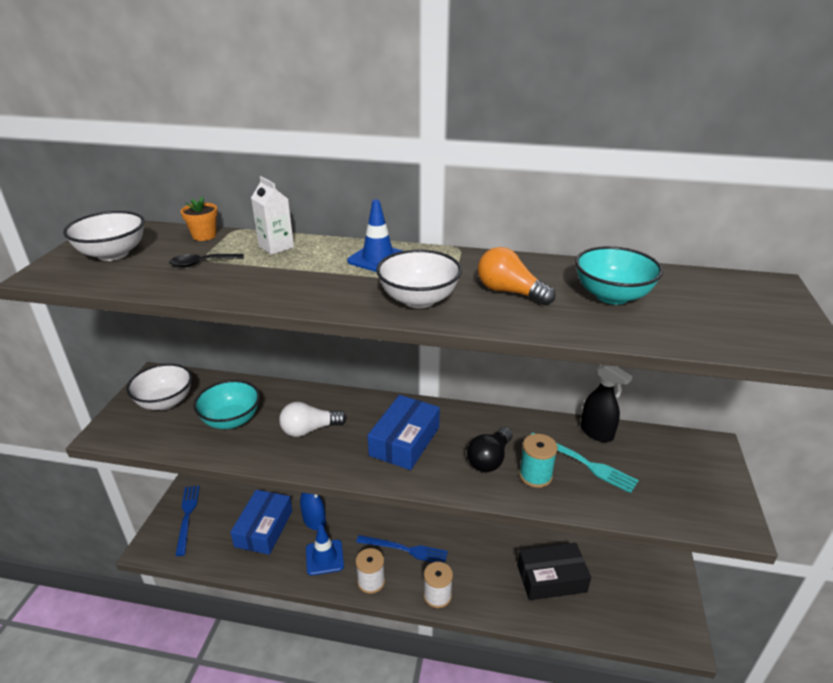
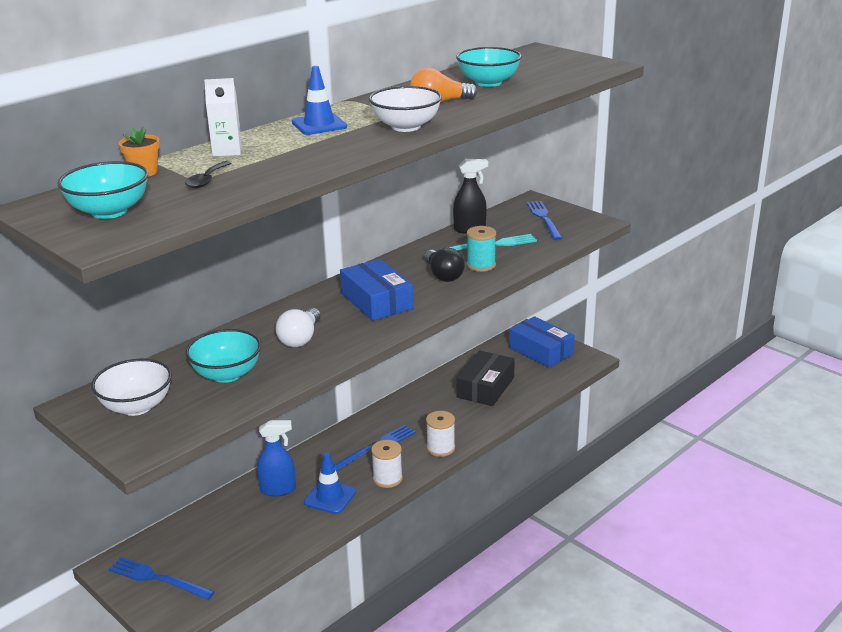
camera: 55 degrees left, 5 degrees down
(113, 254) = (109, 211): white bowl -> turquoise bowl
(264, 528) = (246, 526): blue box -> blue box (541, 351)
(685, 474) = (544, 219): none -> blue fork

